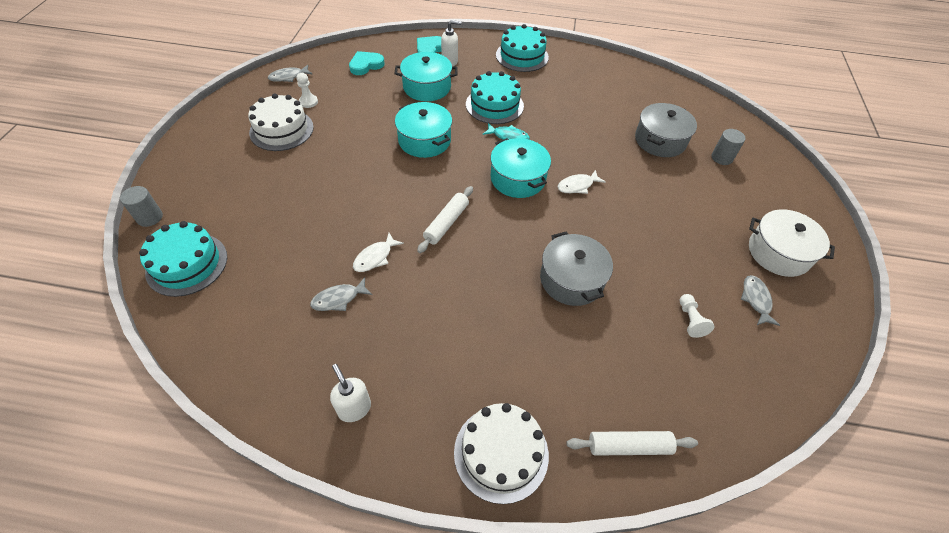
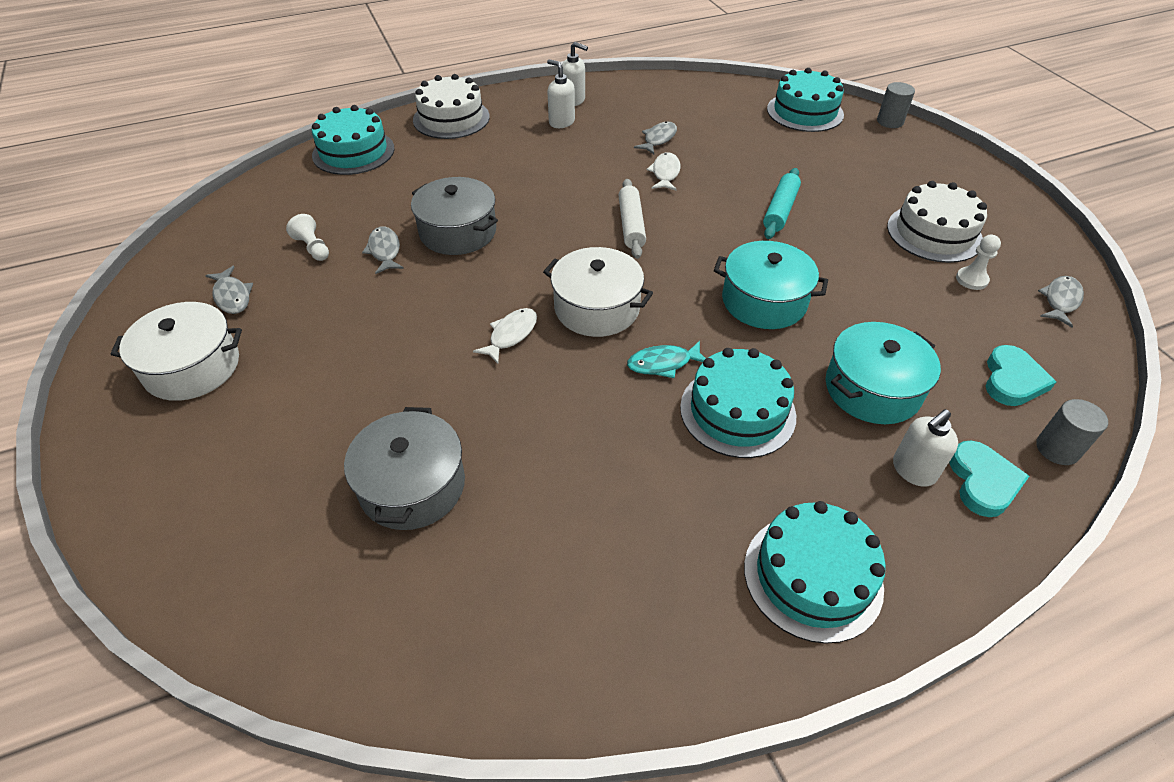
camera: 150 degrees right, 5 degrees down
(341, 186) = (780, 210): none -> turquoise rolling pin
(397, 375) = (561, 122): none -> white soap dispenser
(518, 178) = (597, 308): turquoise pot -> white pot
(629, 446) = (353, 152): white rolling pin -> turquoise cake
(634, 288) = (384, 251): none -> grey fish
(721, 158) = (285, 504): grey cylinder -> grey cylinder (1057, 449)

